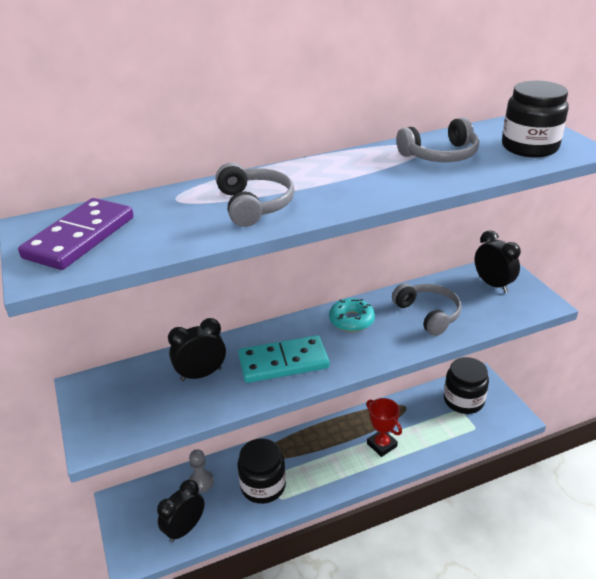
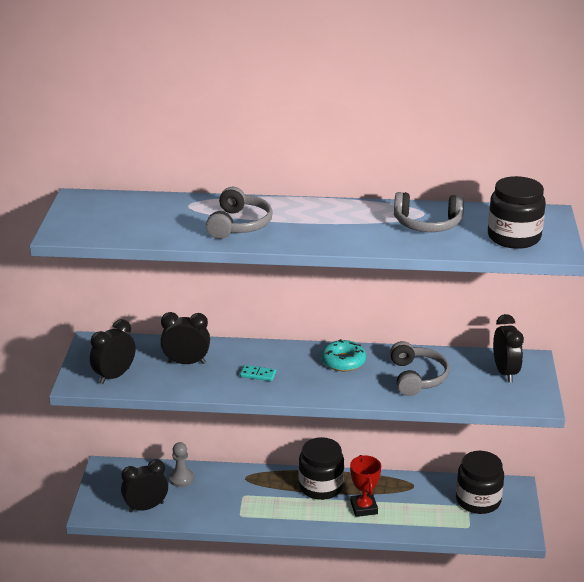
camera: 25 degrees right, 5 degrees down
(80, 237) = (102, 216): purple domino -> none
(132, 418) = (114, 376): none -> black clock
(263, 486) = (232, 500): black jar -> black jar (321, 486)
(283, 362) = (258, 374): turquoise domino -> turquoise domino, size x0.42

